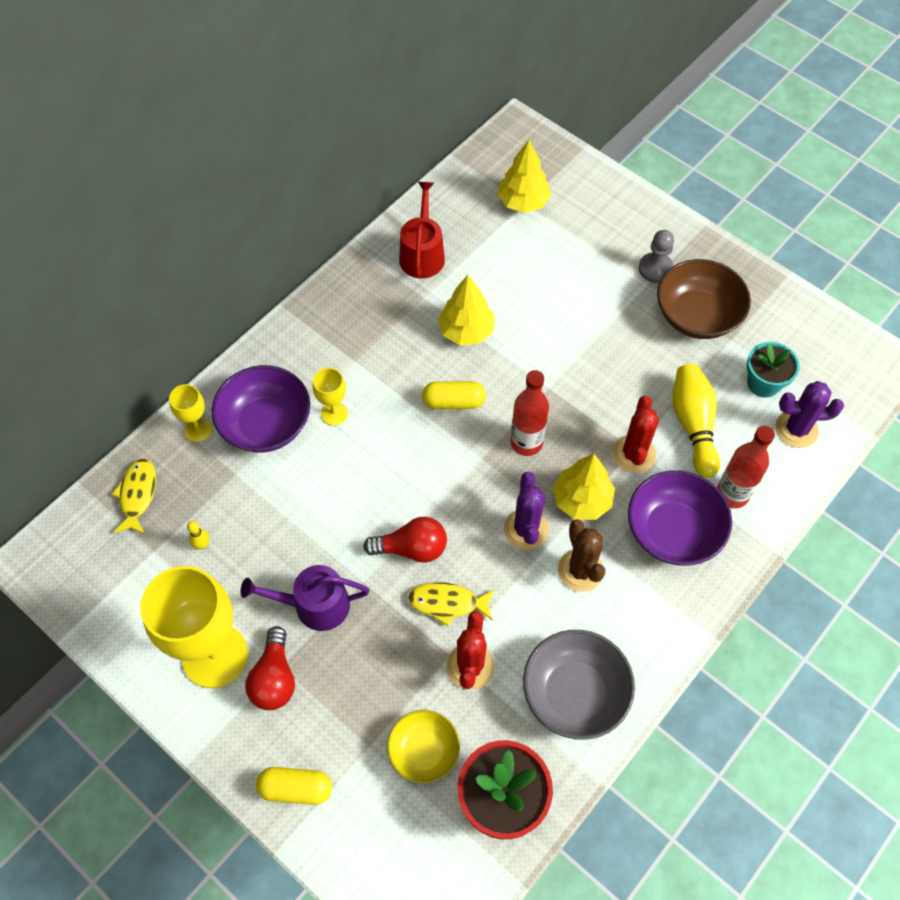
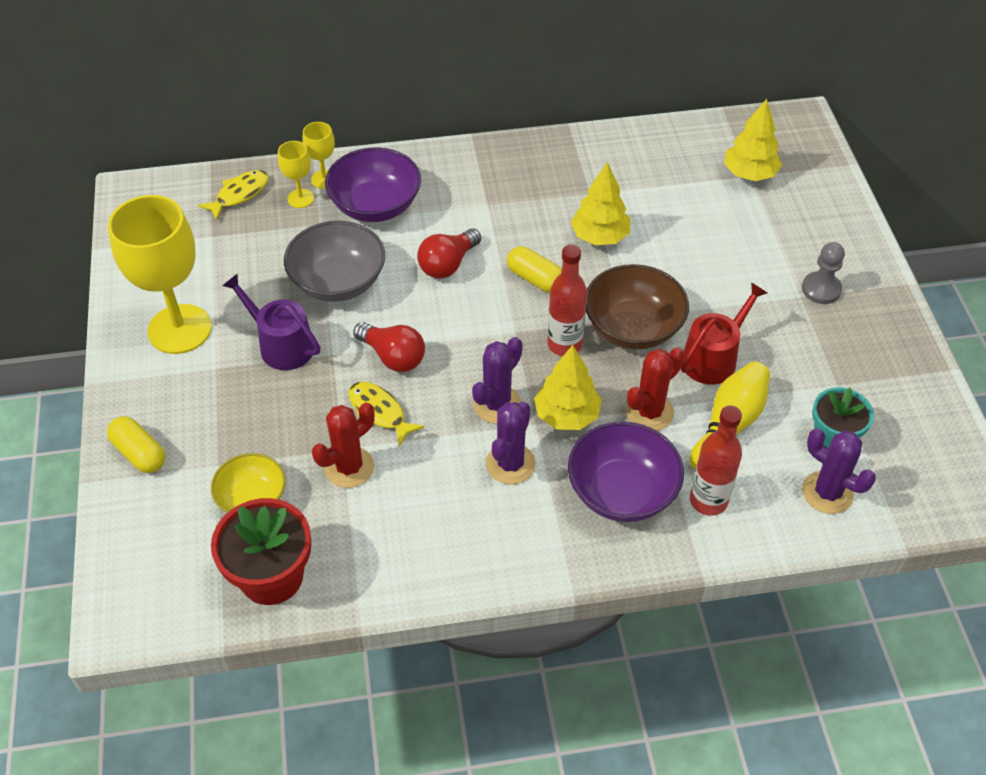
camera: 40 degrees right, 10 degrees down
(202, 545) = (247, 254): yellow bowling pin -> none
(274, 678) = (202, 372): red light bulb -> red light bulb (448, 264)
(334, 413) = (433, 229): yellow goblet -> yellow goblet (300, 198)
(422, 254) = (621, 163): red watering can -> red watering can (713, 358)
(574, 693) = (409, 547): grey bowl -> grey bowl (338, 282)
(580, 570) = (510, 464): brown cactus -> purple cactus
(697, 316) = (822, 347): brown bowl -> brown bowl (633, 327)

